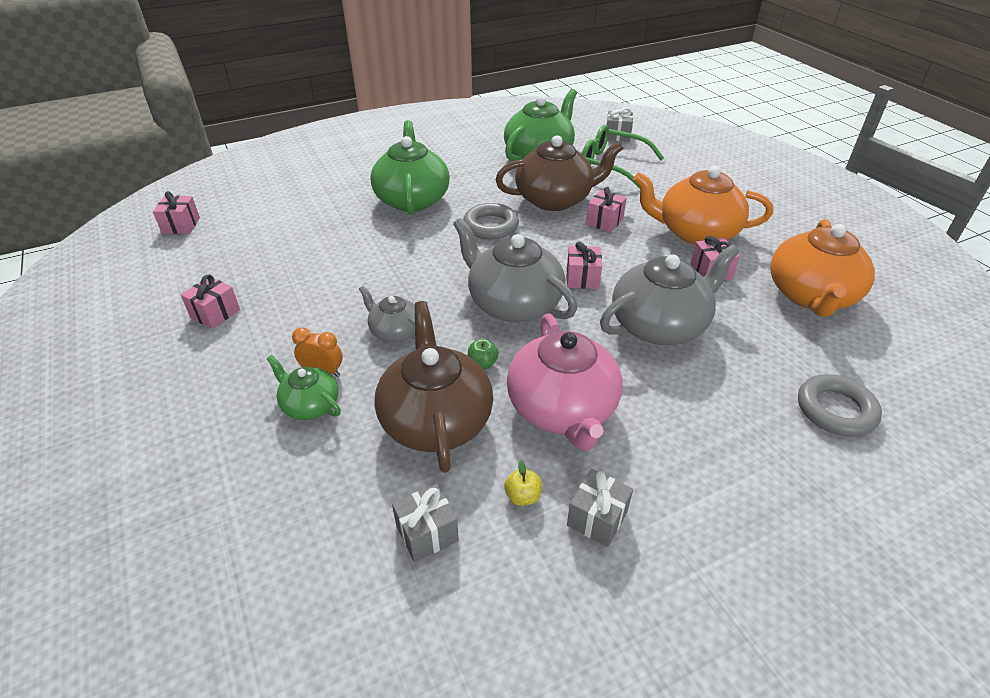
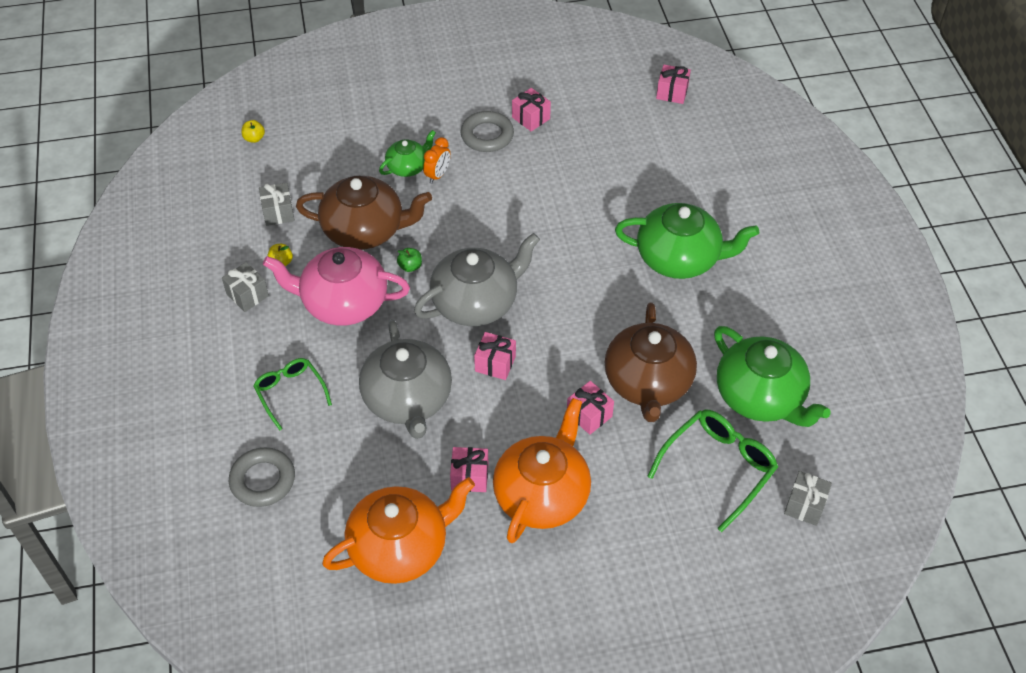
camera: 105 degrees right, 10 degrees up
(251, 637) = (254, 138): none -> yellow apple
(395, 331) = (469, 219): grey teapot -> none
(491, 226) = (608, 313): grey ring -> grey ring (487, 135)
(715, 420) = (290, 393): none -> green glasses
(811, 296) = (400, 547): orange teapot -> orange teapot turned 120 degrees clockwise

